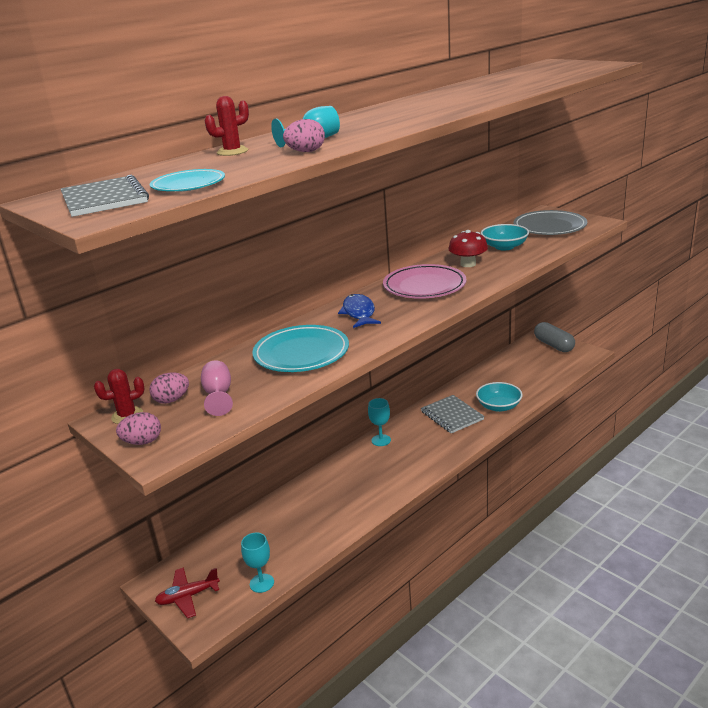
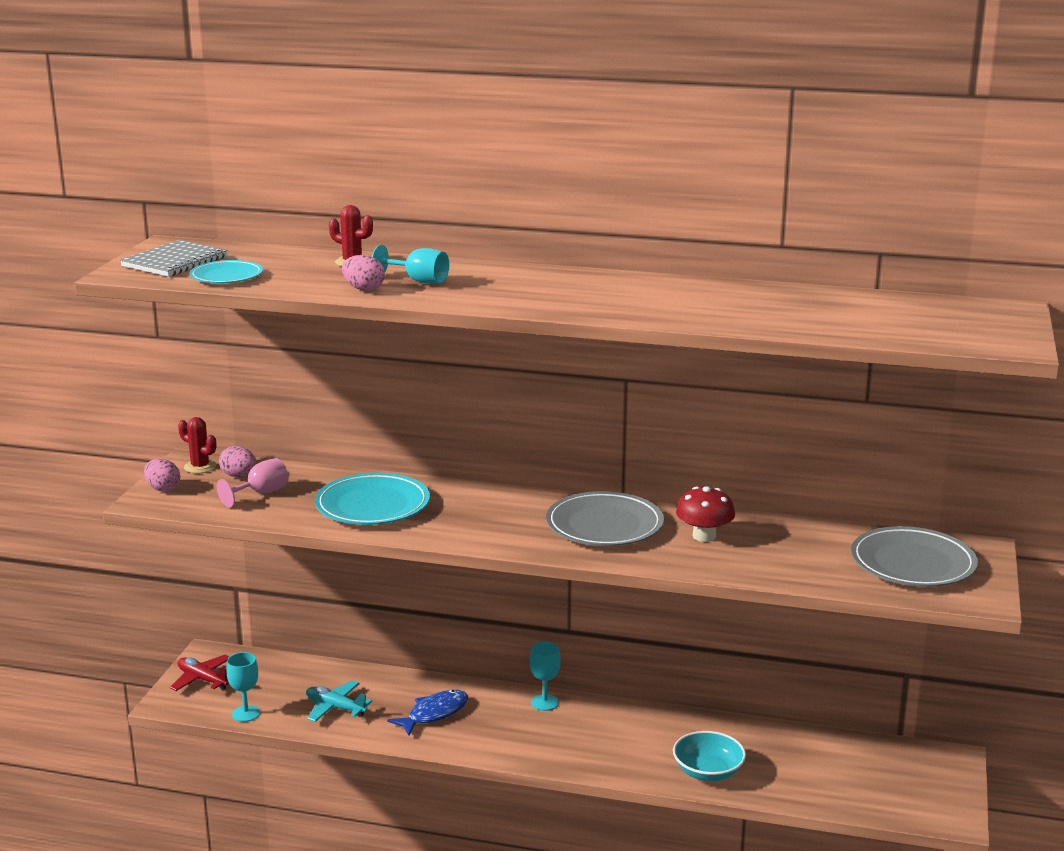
camera: 55 degrees right, 5 degrees down
(300, 532) = (335, 708): none -> turquoise plane
(359, 313) = (494, 508): blue fish -> blue fish (434, 714)
(424, 286) = (604, 526): pink plate -> grey plate
(452, 415) = (648, 739): grey notebook -> none
(504, 247) = (794, 547): turquoise bowl -> none
(553, 345) = (940, 777): grey capsule -> none

